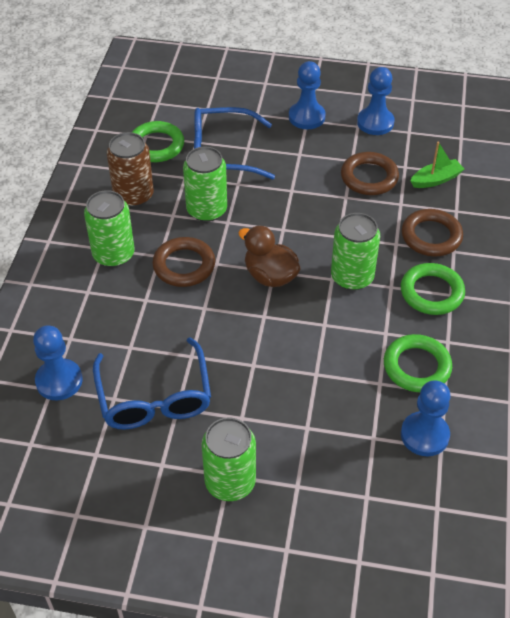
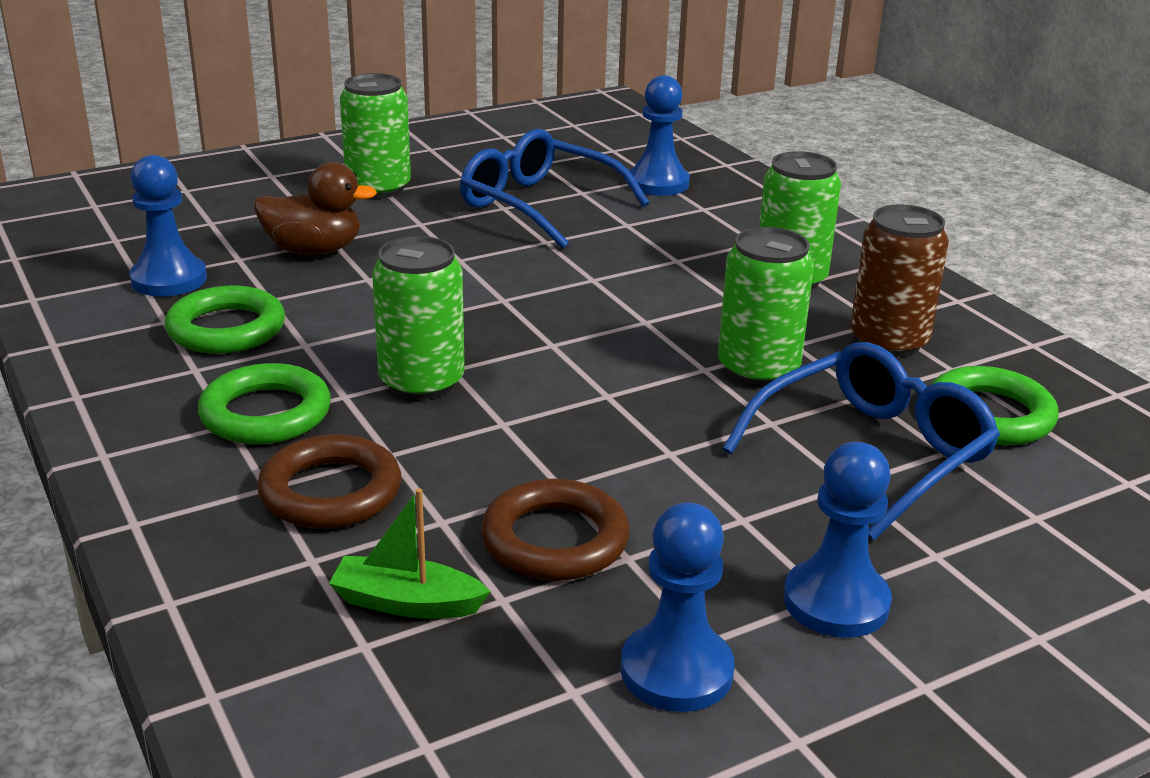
camera: 140 degrees right, 20 degrees down
(184, 265) = (684, 303): brown ring -> none
(270, 276) = (549, 337): brown duck -> brown duck (314, 250)
(436, 179) = (407, 603): green boat -> green boat turned 75 degrees clockwise

